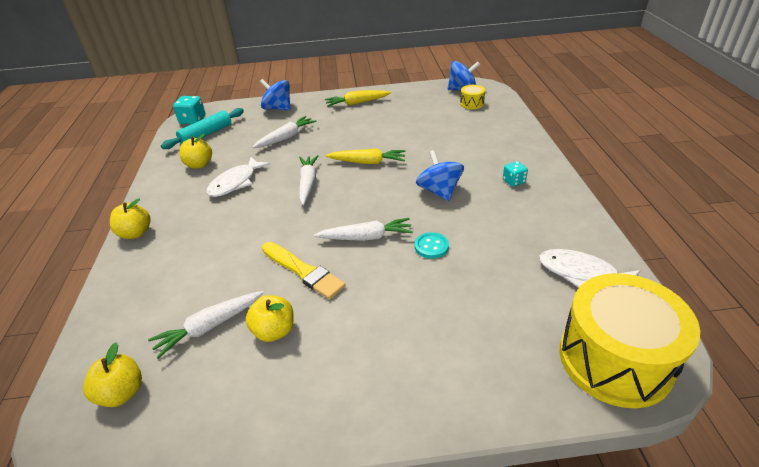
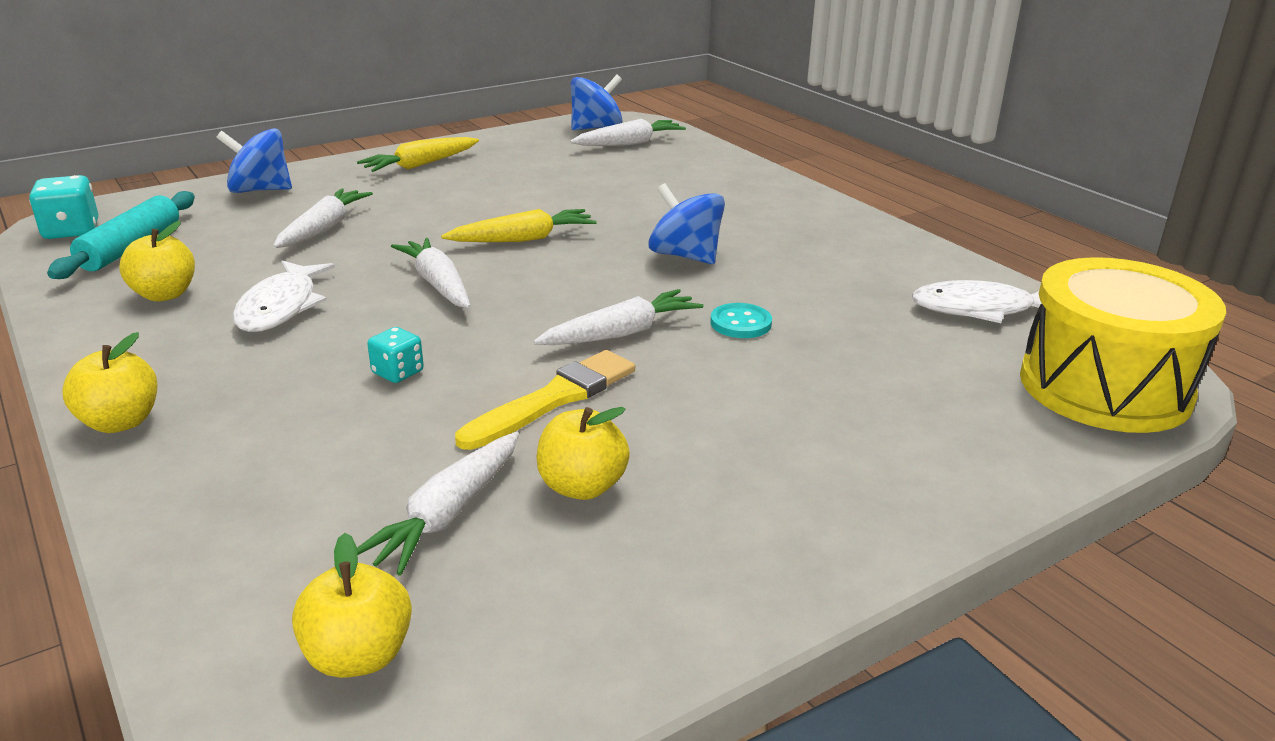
camera: 30 degrees left, 10 degrees down
(303, 271) = (554, 399): yellow brush -> yellow brush turned 60 degrees counterclockwise
(472, 104) = (629, 143): yellow drum -> white carrot
(513, 181) = (788, 226): turquoise dice -> turquoise dice (398, 372)

